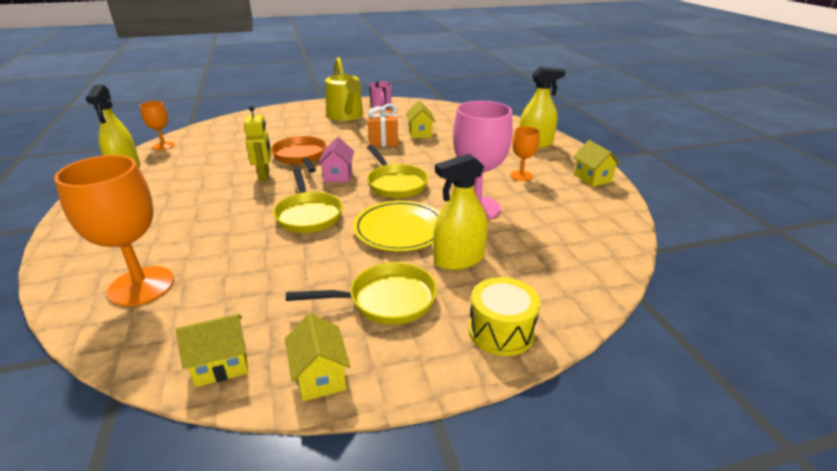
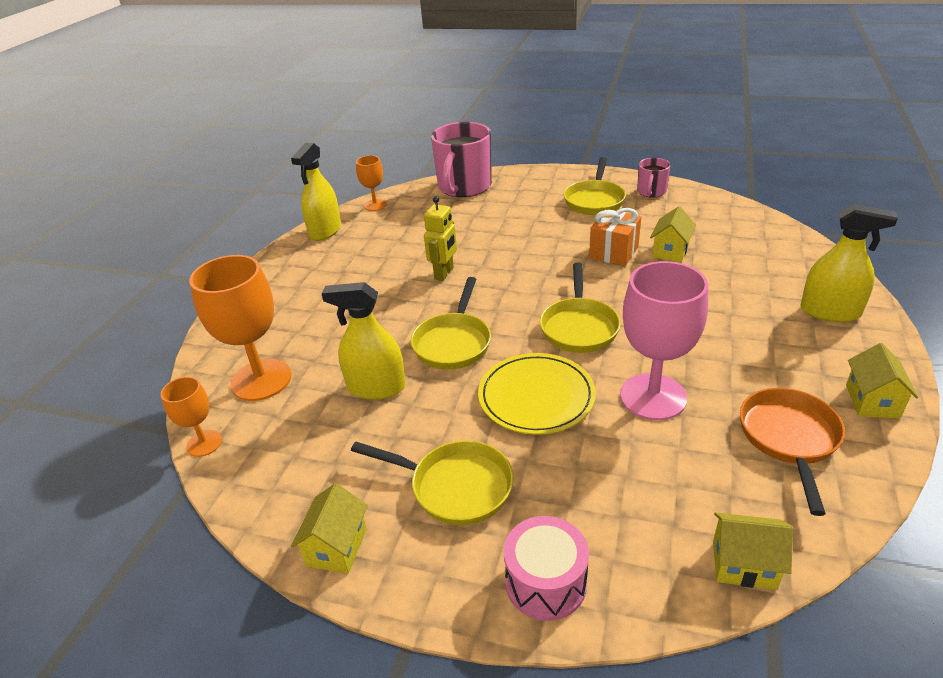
camera: 35 degrees right, 5 degrees up
(221, 365) = (270, 494): yellow house -> yellow house (744, 564)
(237, 123) = (464, 187): none -> pink mug
(301, 157) = (499, 255): orange pan -> orange pan (789, 438)
(338, 175) = (521, 295): pink house -> none
(346, 116) = (594, 200): yellow watering can -> yellow pan
(459, 259) = (572, 465): yellow spray bottle -> yellow spray bottle (376, 387)
(501, 331) = (545, 582): yellow drum -> pink drum
(521, 176) = (759, 363): orange goblet -> orange goblet (204, 443)

